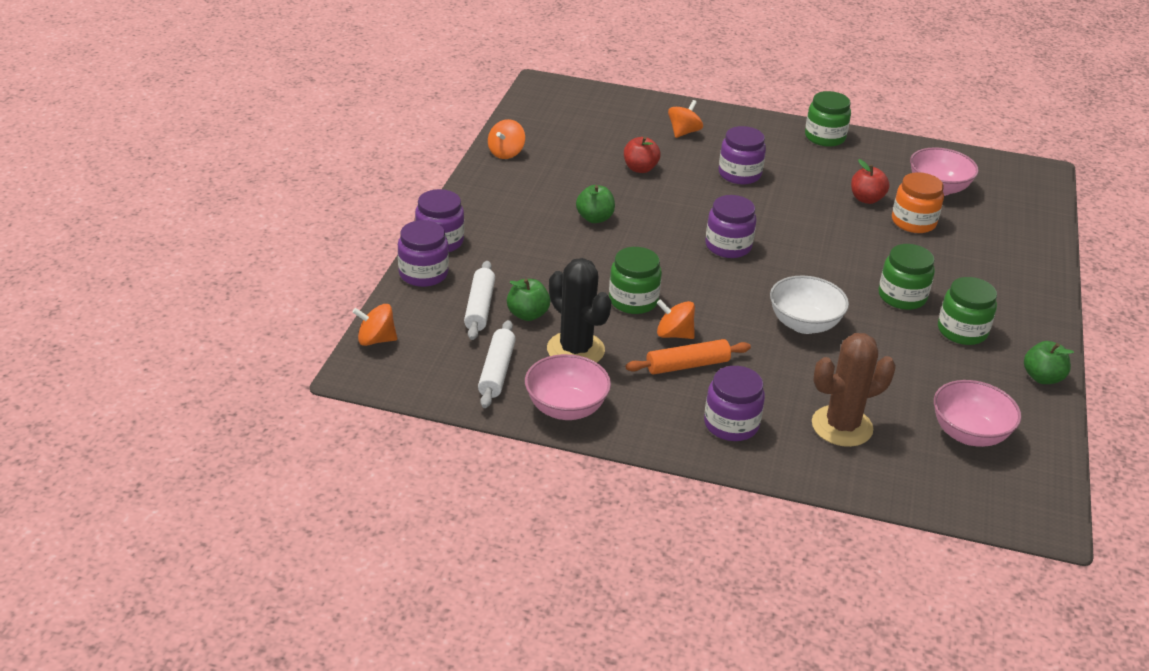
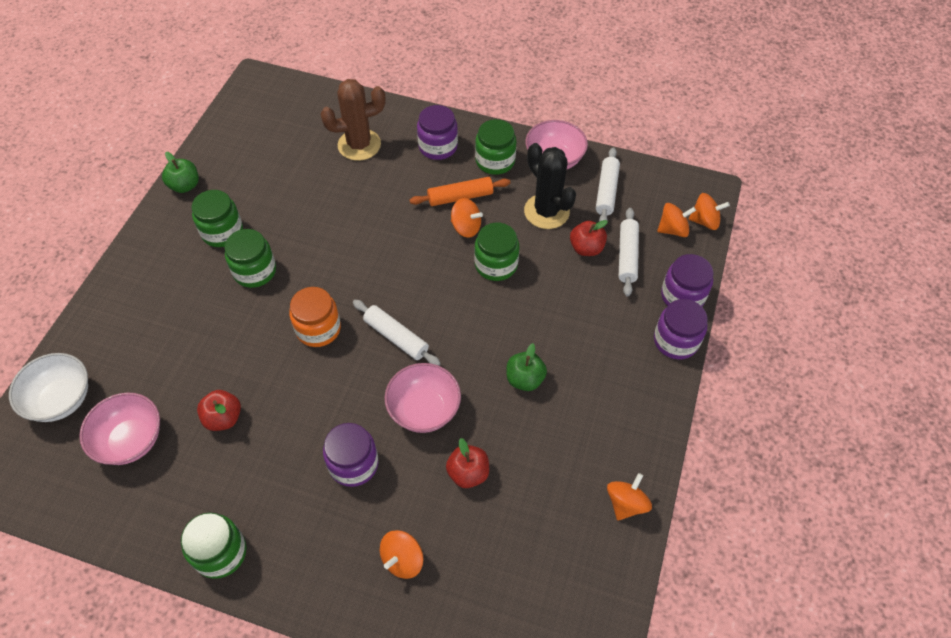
camera: 175 degrees left, 20 degrees up
(419, 331) = (672, 229): none -> orange spinning top
(527, 314) = (586, 248): green apple -> red apple
(648, 406) = (495, 161): none -> green jar
(728, 246) = (396, 337): purple jar -> white rolling pin
(804, 324) = (354, 239): white bowl -> white bowl (61, 399)
(913, 222) = (190, 378): orange jar -> orange jar (318, 329)
(969, 434) = (270, 139): pink bowl -> pink bowl (424, 410)

